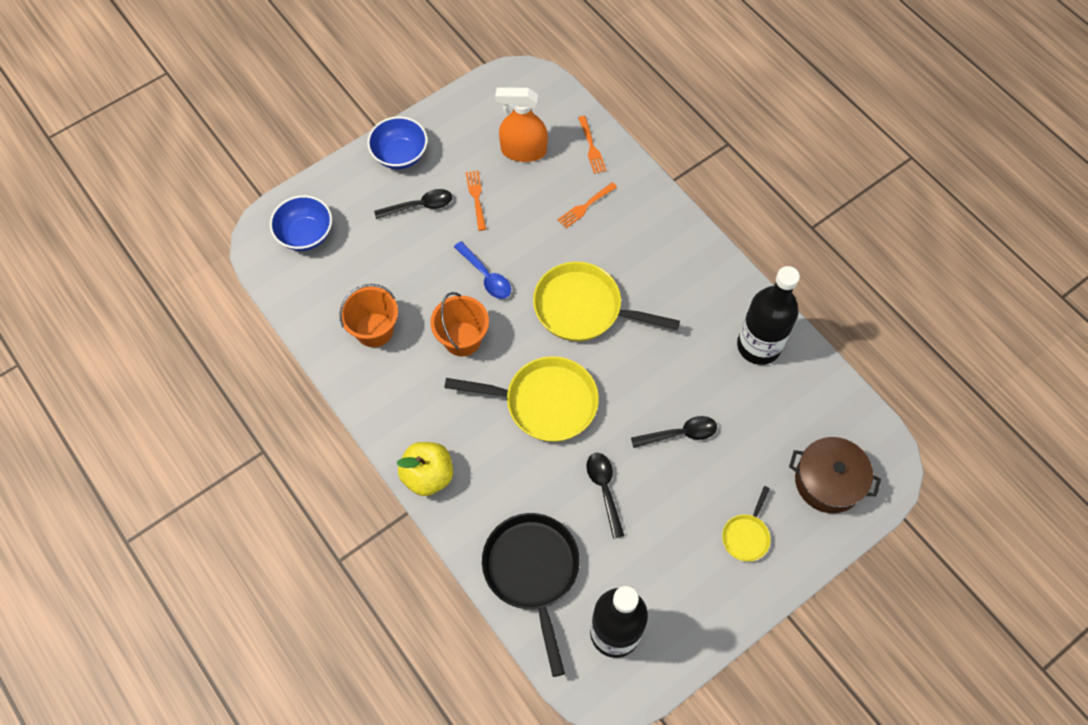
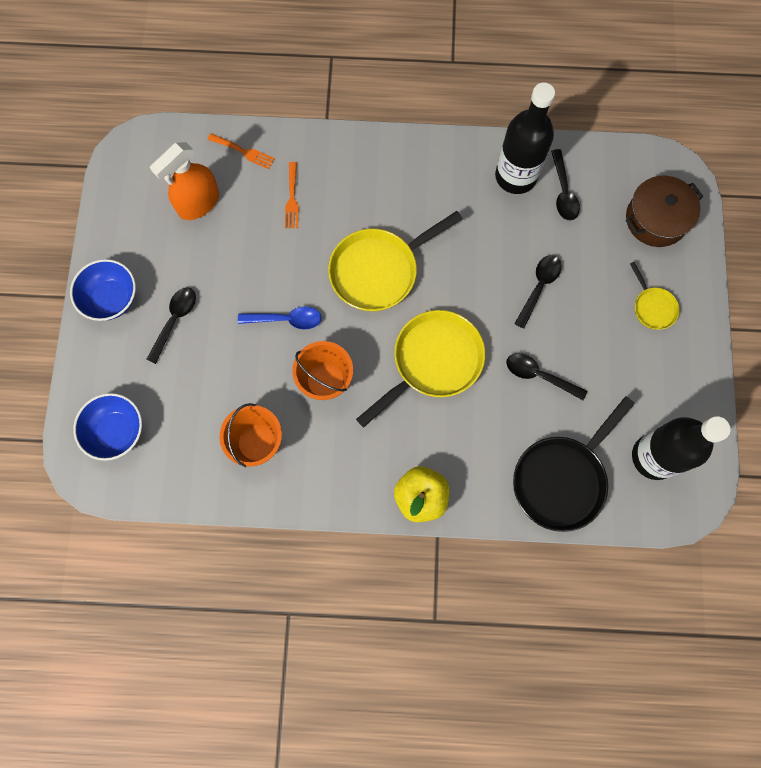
camera: 50 degrees left, 10 degrees up
(476, 197) = (208, 271): orange fork -> none
(532, 572) = (562, 479): black pan -> black pan turned 75 degrees counterclockwise
(780, 391) = (563, 192): none -> black spoon

